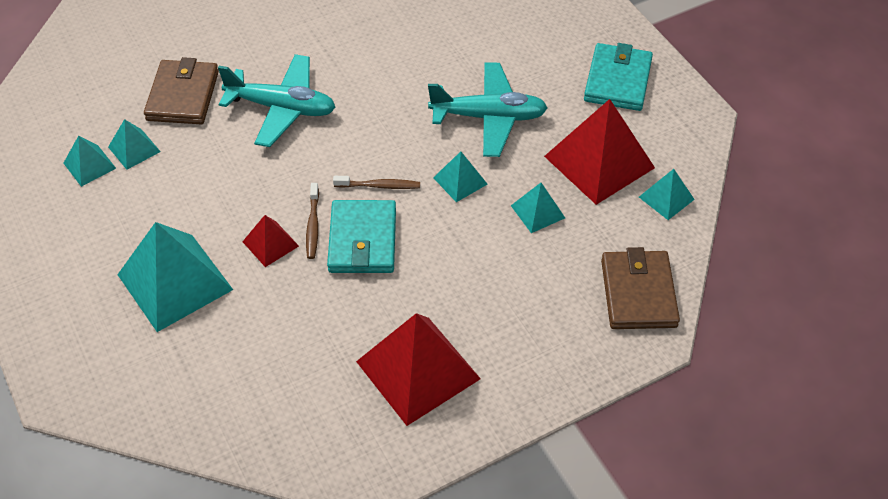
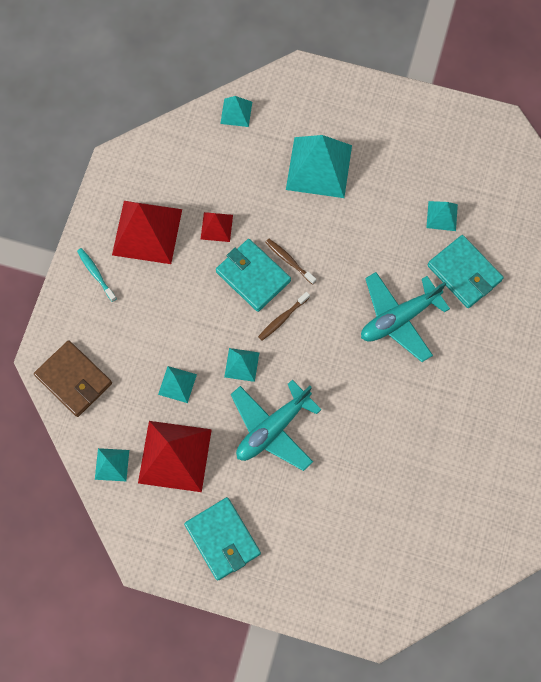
camera: 135 degrees right, 20 degrees up
(89, 165) = (450, 185): turquoise pyramid -> turquoise pyramid (236, 112)
(183, 96) = (464, 273): brown wallet -> turquoise wallet
(270, 243) = (298, 230): red pyramid -> red pyramid (216, 227)
(517, 373) = (96, 274): none -> turquoise toothbrush

